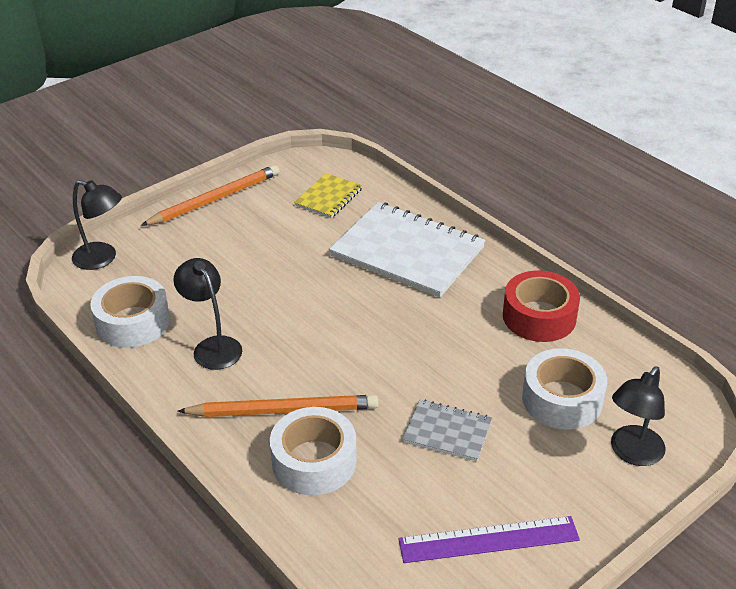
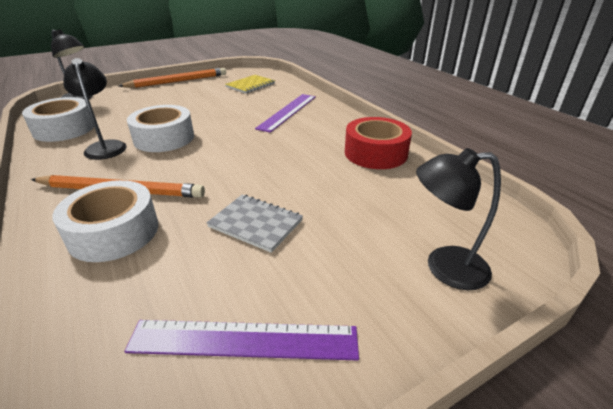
camera: 10 degrees right, 5 degrees down
(407, 252) = (288, 112): white notebook -> purple ruler
(562, 399) = (379, 211): white tape -> white tape (164, 138)
(632, 453) = (444, 267): black lamp -> black lamp turned 45 degrees clockwise

